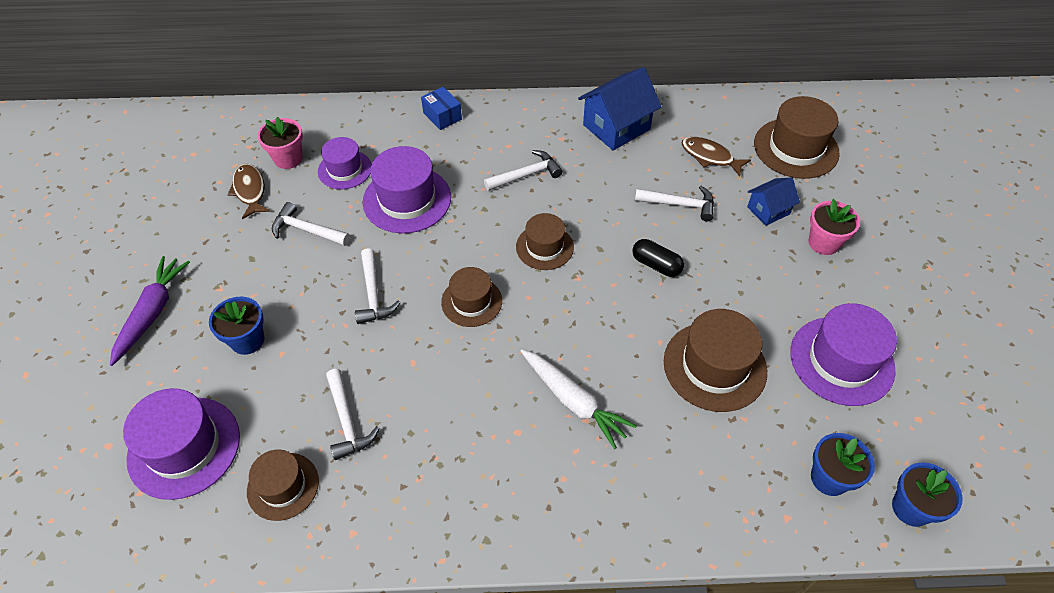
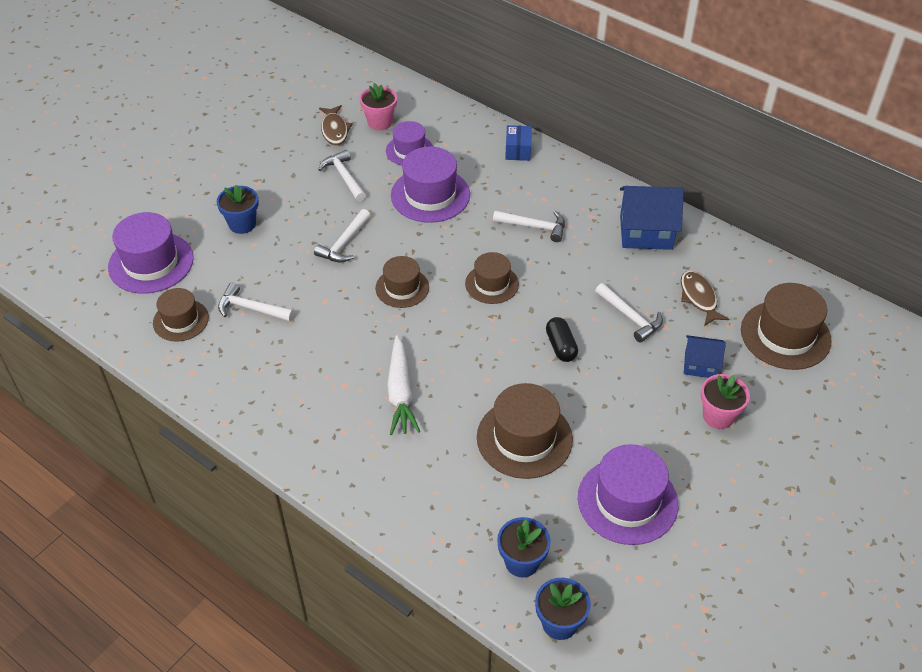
camera: 40 degrees right, 5 degrees down
(152, 313) = (206, 174): purple carrot -> none
(250, 190) = (334, 130): brown fish -> brown fish turned 150 degrees clockwise
(347, 421) = (251, 309): white hammer -> white hammer turned 90 degrees clockwise

